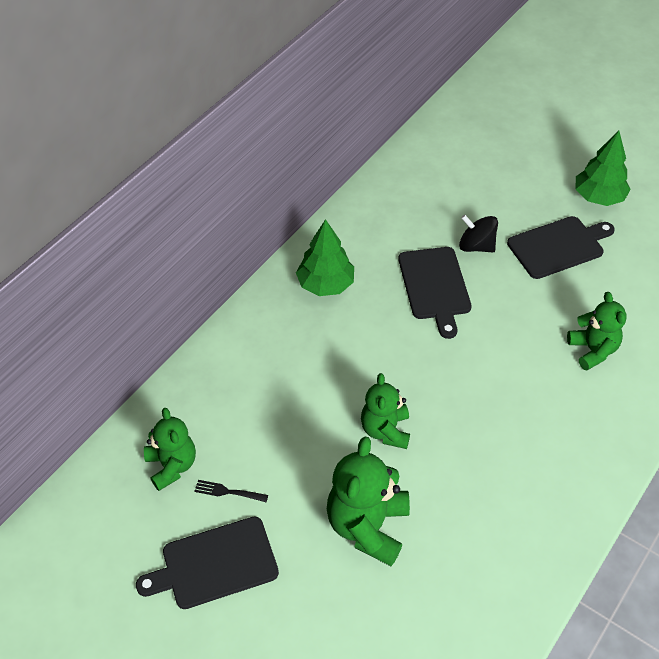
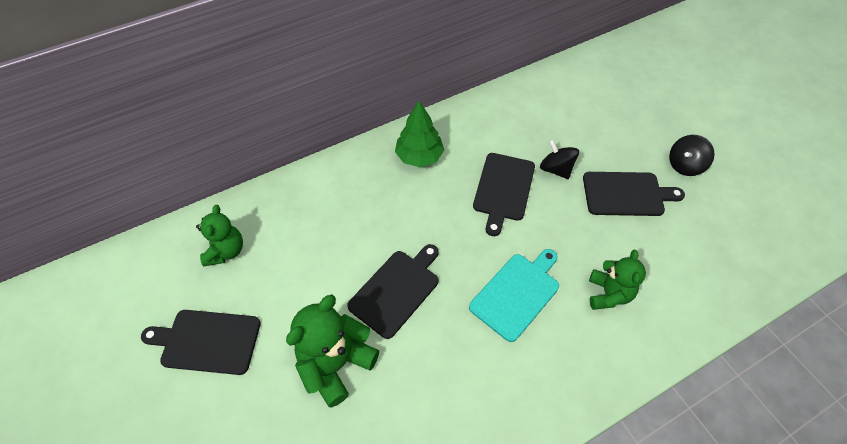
camera: 25 degrees right, 5 degrees up
(228, 492) = (251, 288): black fork -> none
(385, 430) = (396, 290): green teddy bear -> black cutting board
(507, 385) = (517, 293): none -> turquoise cutting board
(598, 197) = (684, 165): green tree -> black spinning top

